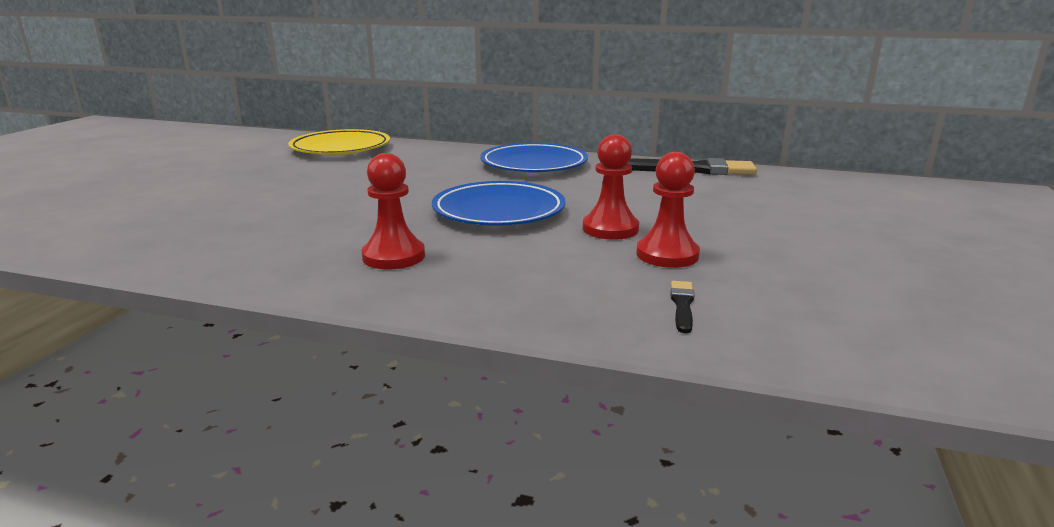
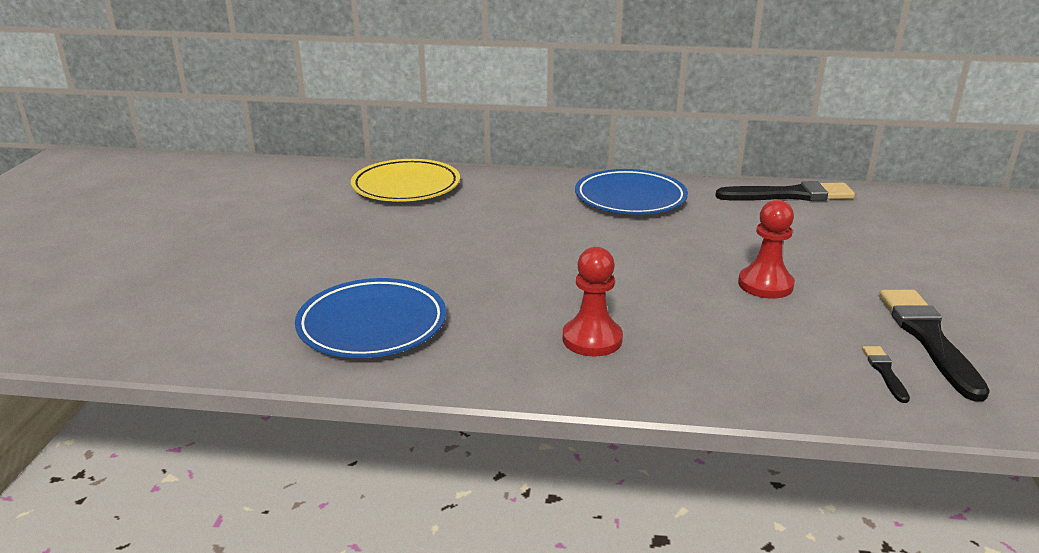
camera: 10 degrees left, 5 degrees up
(499, 211) = (645, 269): blue plate -> blue plate (372, 325)
(667, 255) = (836, 313): red pawn -> none
(755, 281) = (928, 338): none -> black brush

